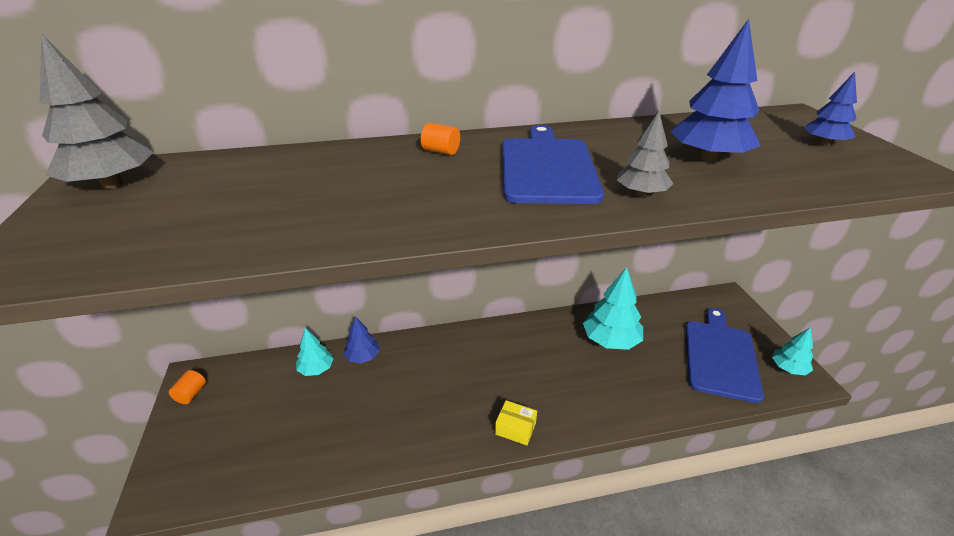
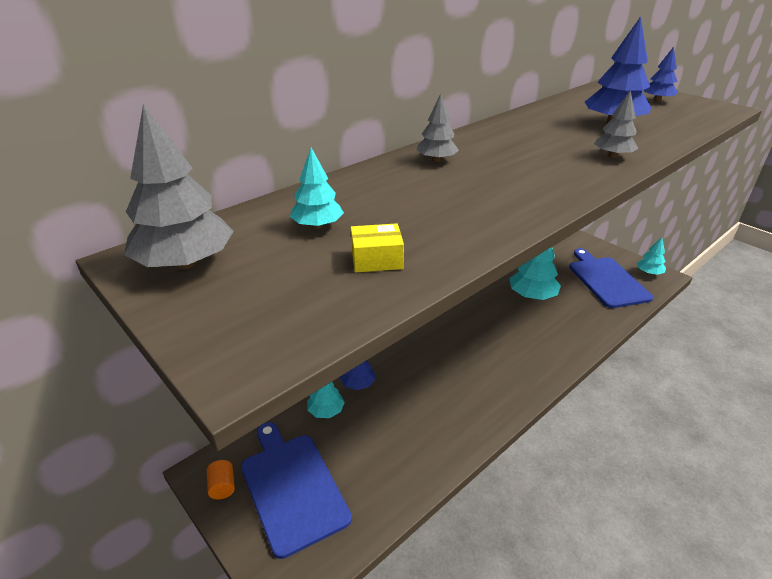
camera: 30 degrees left, 0 degrees up
(242, 182) = (317, 226): none -> turquoise tree
(441, 151) = (436, 160): orange cylinder -> grey tree
(515, 428) = (527, 383): yellow box -> yellow box (376, 259)
(547, 167) = (530, 153): blue cutting board -> blue cutting board (292, 487)

